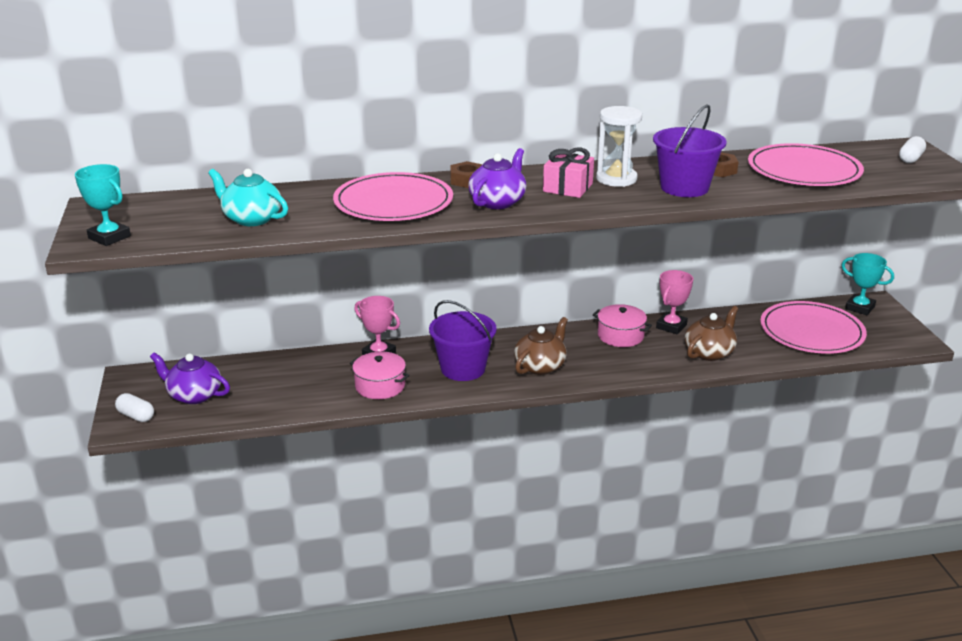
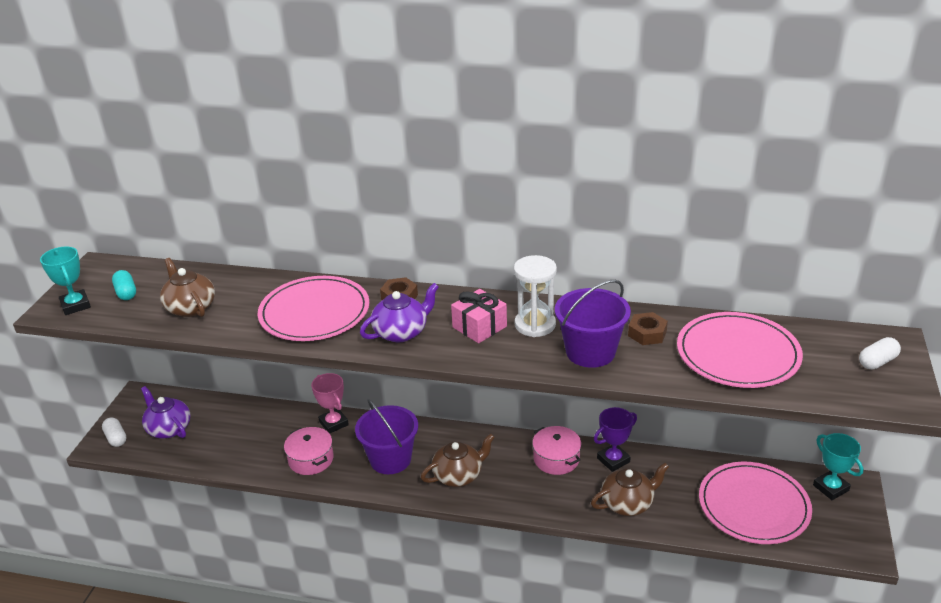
camera: 25 degrees right, 5 degrees up
(160, 219) = (126, 293): none -> turquoise capsule
(251, 219) = (190, 307): turquoise teapot -> brown teapot
(671, 326) = (613, 460): pink trophy -> purple trophy

